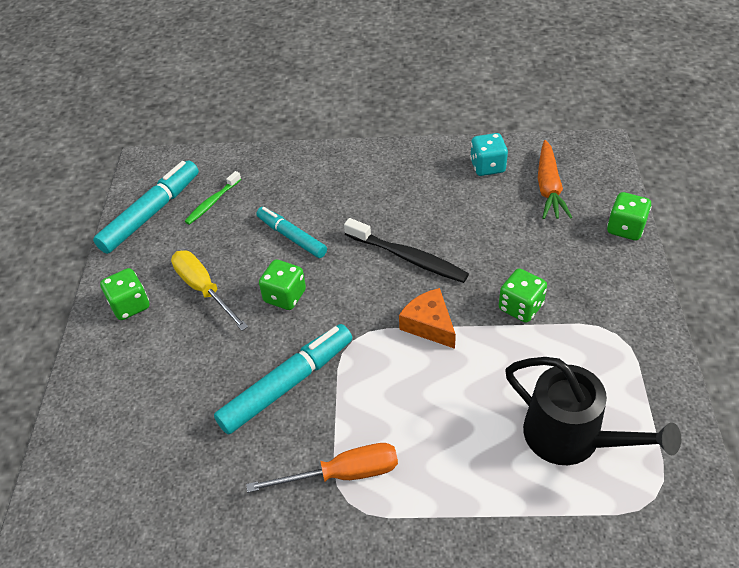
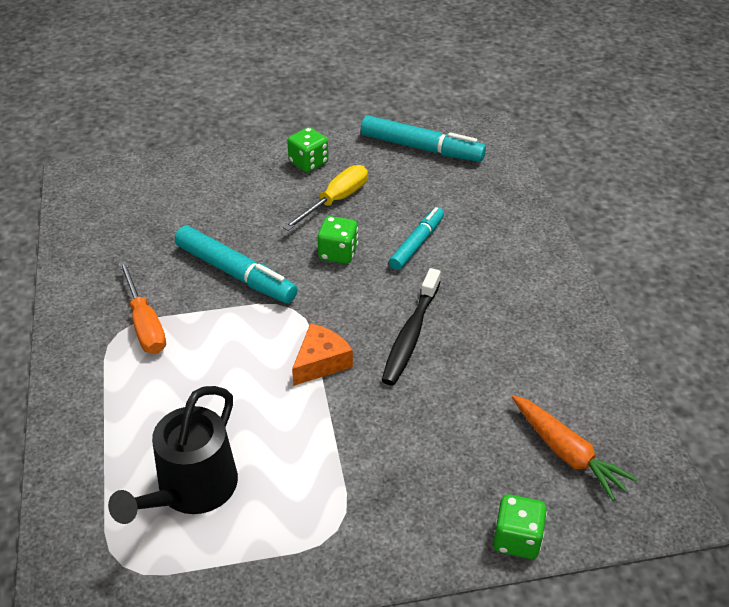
camera: 75 degrees right, 5 degrees down
(212, 202) = (448, 182): green toothbrush -> none
(487, 166) = (584, 389): turquoise dice -> none
(520, 307) = (359, 437): green dice -> none
(548, 188) = (567, 453): orange carrot -> orange carrot turned 120 degrees counterclockwise

